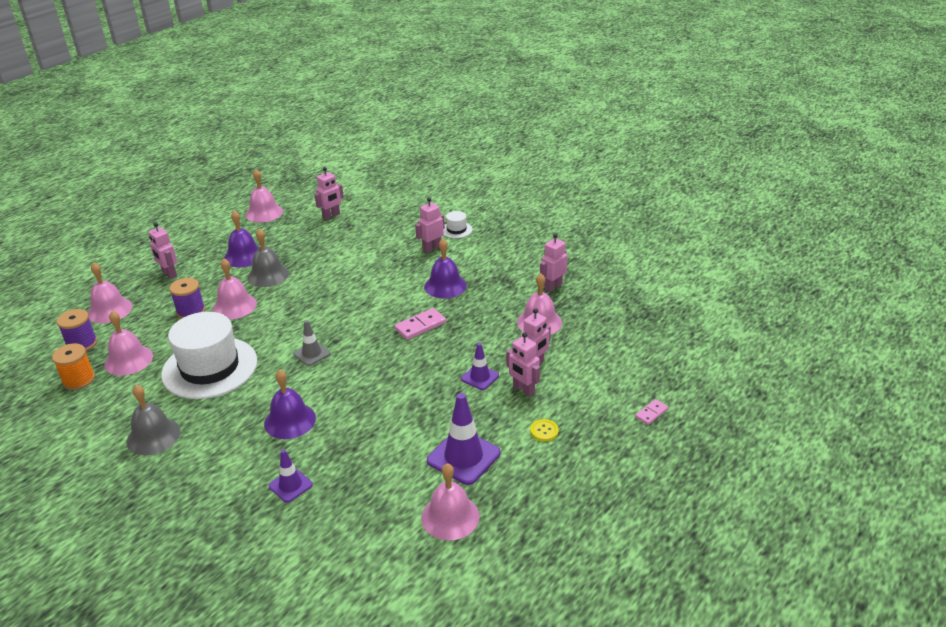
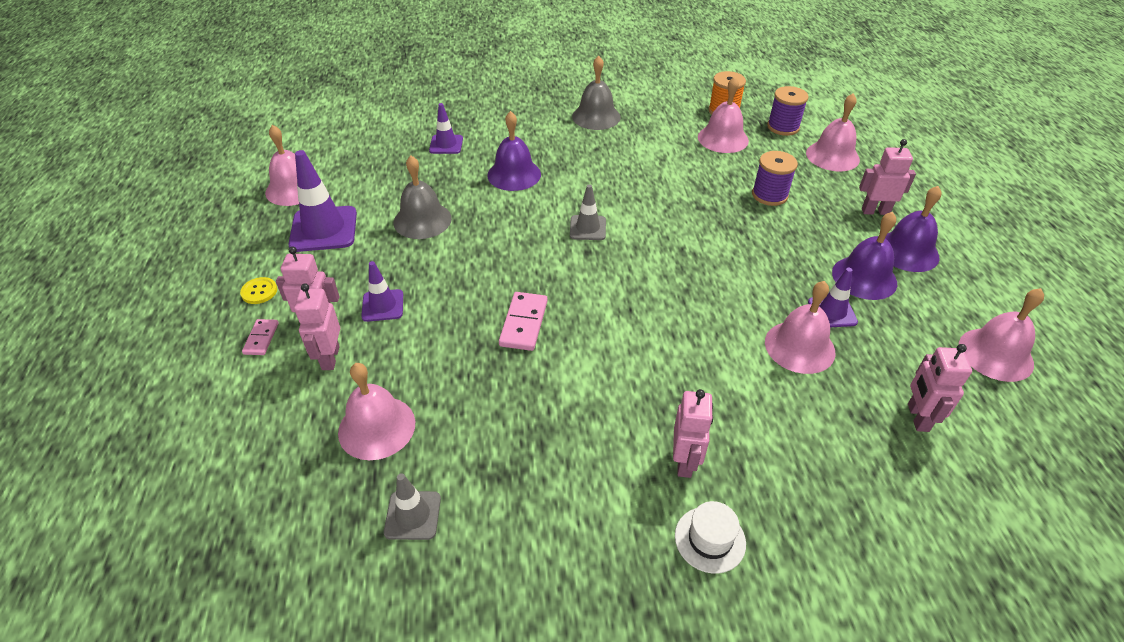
camera: 135 degrees right, 10 degrees up
(210, 368) = (650, 169): white hat -> none
(234, 306) = (745, 223): pink bell -> pink bell (799, 347)
(268, 275) = (790, 273): grey bell -> grey bell (422, 220)
(286, 254) = (832, 312): none -> purple traffic cone
(445, 286) = (571, 402): purple bell -> purple bell (907, 251)
(553, 286) = (413, 515): pink robot -> grey traffic cone
(651, 413) = (134, 381): pink domino -> pink domino (261, 338)

